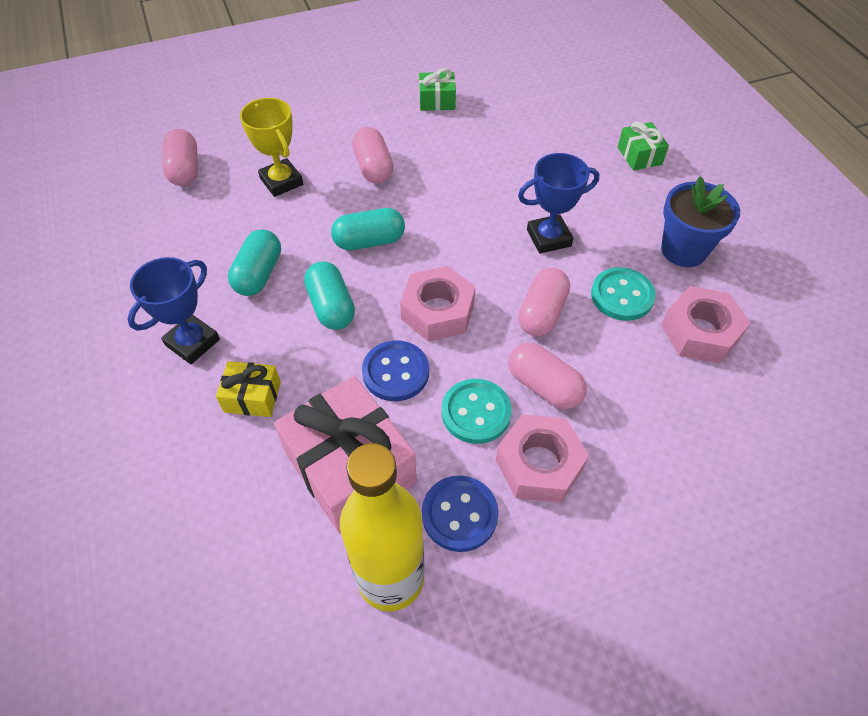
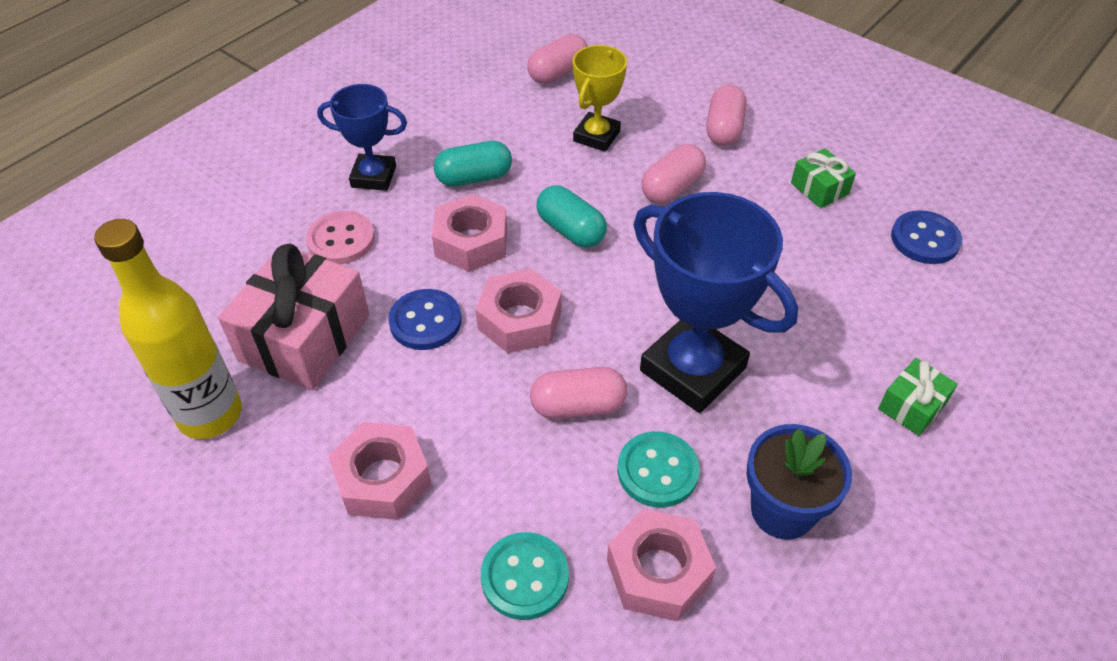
camera: 60 degrees right, 5 degrees down
(252, 397) = (341, 240): yellow gift -> pink button
(331, 307) = (471, 242): turquoise capsule -> pink nut
(459, 514) = (296, 437): blue button -> blue button (925, 239)
(476, 412) = (415, 402): turquoise button -> turquoise button (525, 577)
(544, 386) = (481, 446): pink capsule -> pink capsule (724, 129)
(548, 238) = (692, 369): blue trophy -> blue trophy, size x1.72

